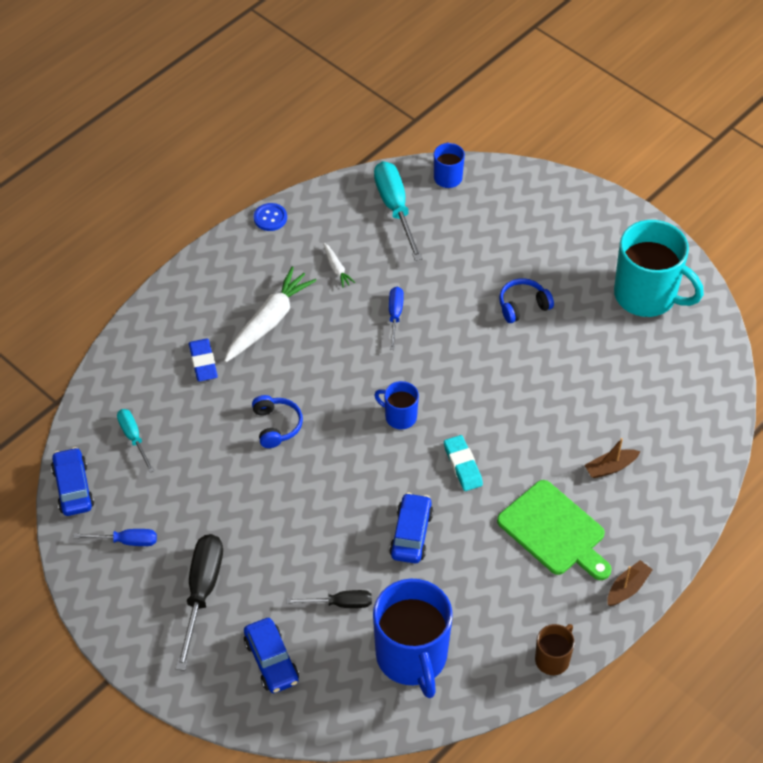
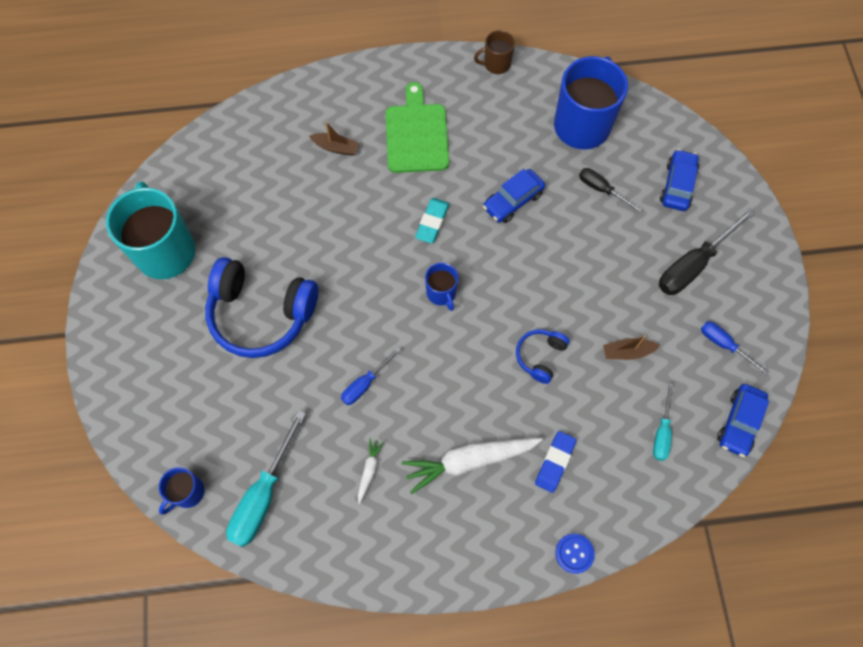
camera: 140 degrees left, 15 degrees up
(270, 218) = (378, 578): blue button -> blue button (574, 553)
(523, 306) = (261, 314): blue headphones -> blue headphones, size x2.06
(627, 588) = (408, 70): brown boat -> brown boat (627, 352)

